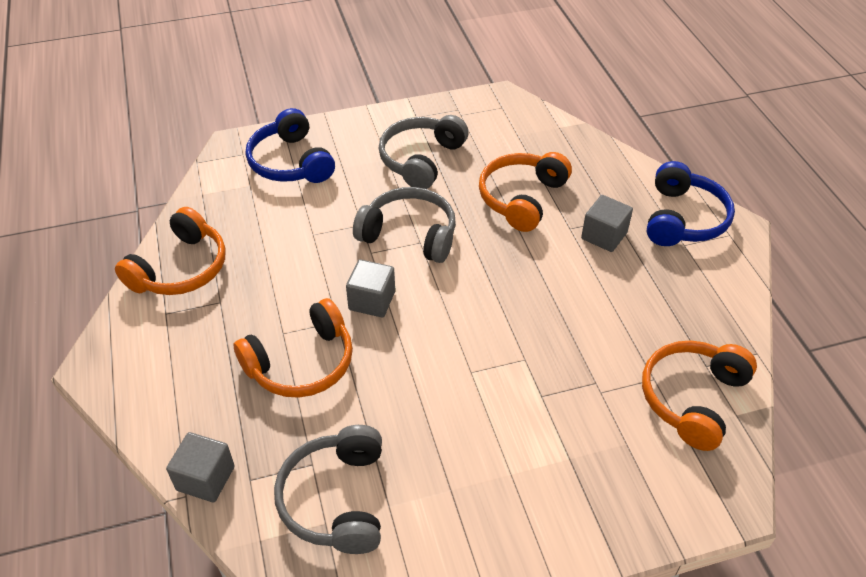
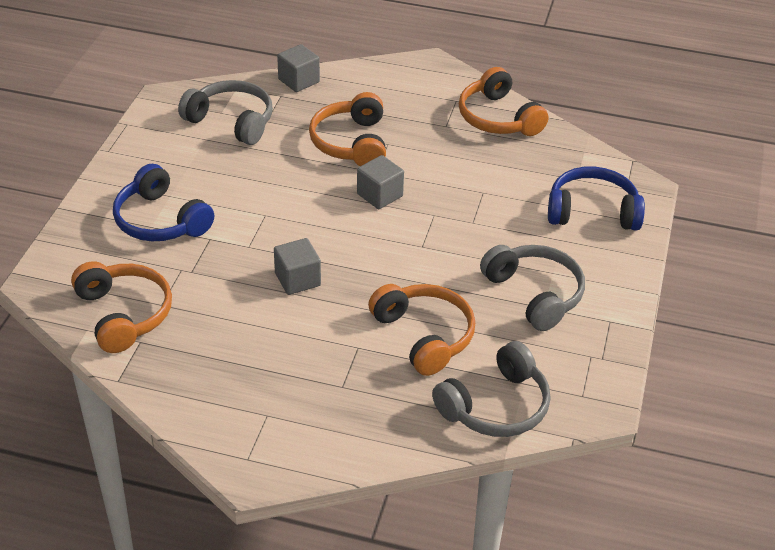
camera: 120 degrees right, 5 degrees down
(409, 234) = (436, 244): grey headphones -> grey headphones (496, 406)
(604, 236) = (328, 364): grey cube -> grey cube (297, 279)
(683, 219) = (298, 437): blue headphones -> blue headphones (160, 220)

